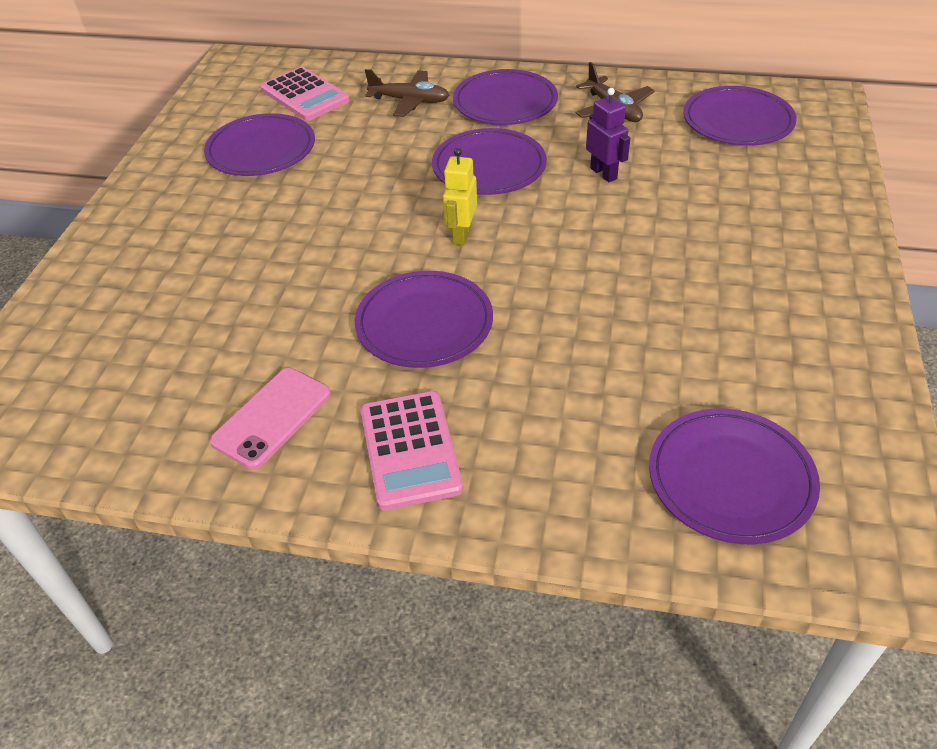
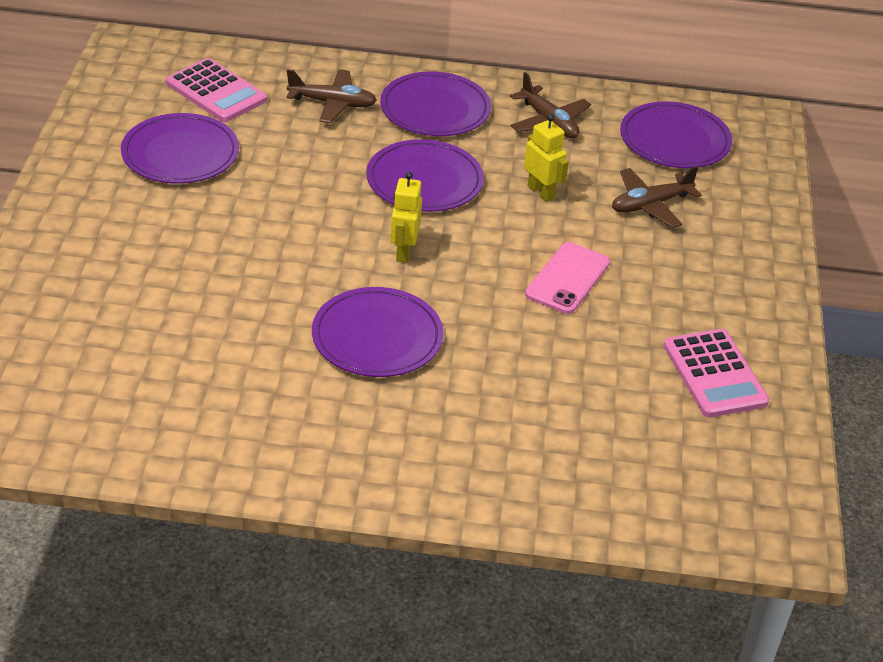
camera: 10 degrees left, 5 degrees down
(272, 418) = (246, 420): pink phone -> pink phone (567, 279)
(410, 450) = (378, 448): pink calculator -> pink calculator (714, 374)
(604, 173) = (541, 192): purple robot -> yellow robot
(715, 182) = (650, 205): none -> brown plane
(731, 478) = (658, 472): purple plate -> none

